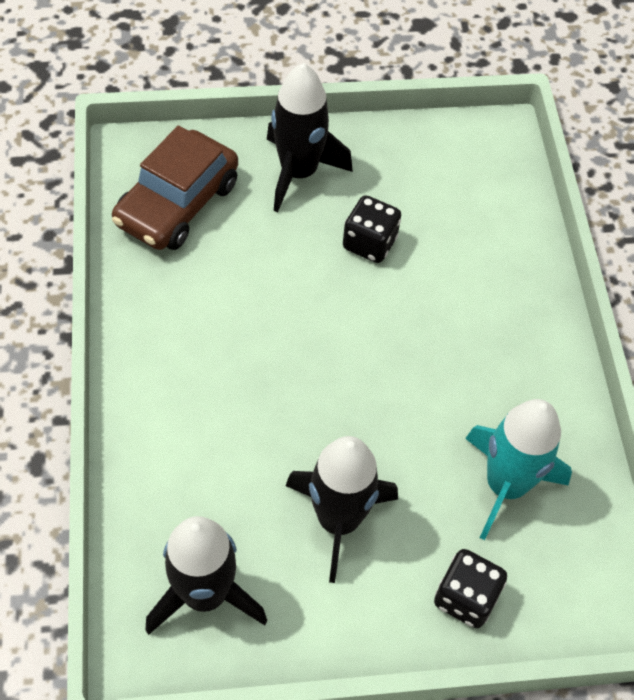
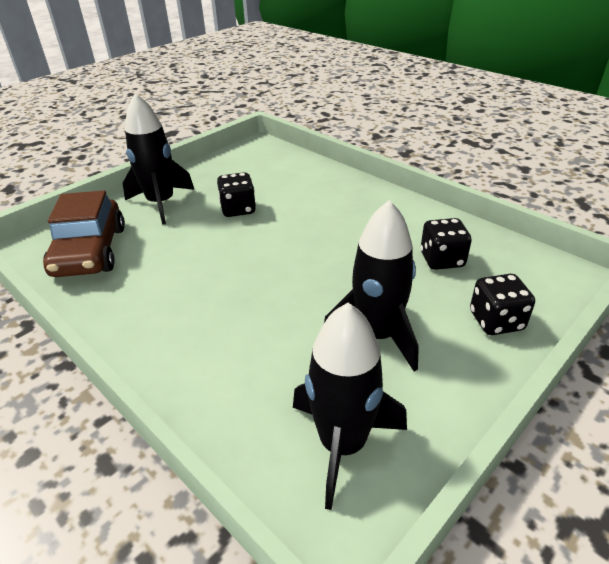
camera: 35 degrees left, 20 degrees down
(505, 485) = (442, 260): turquoise rocket -> black dice

